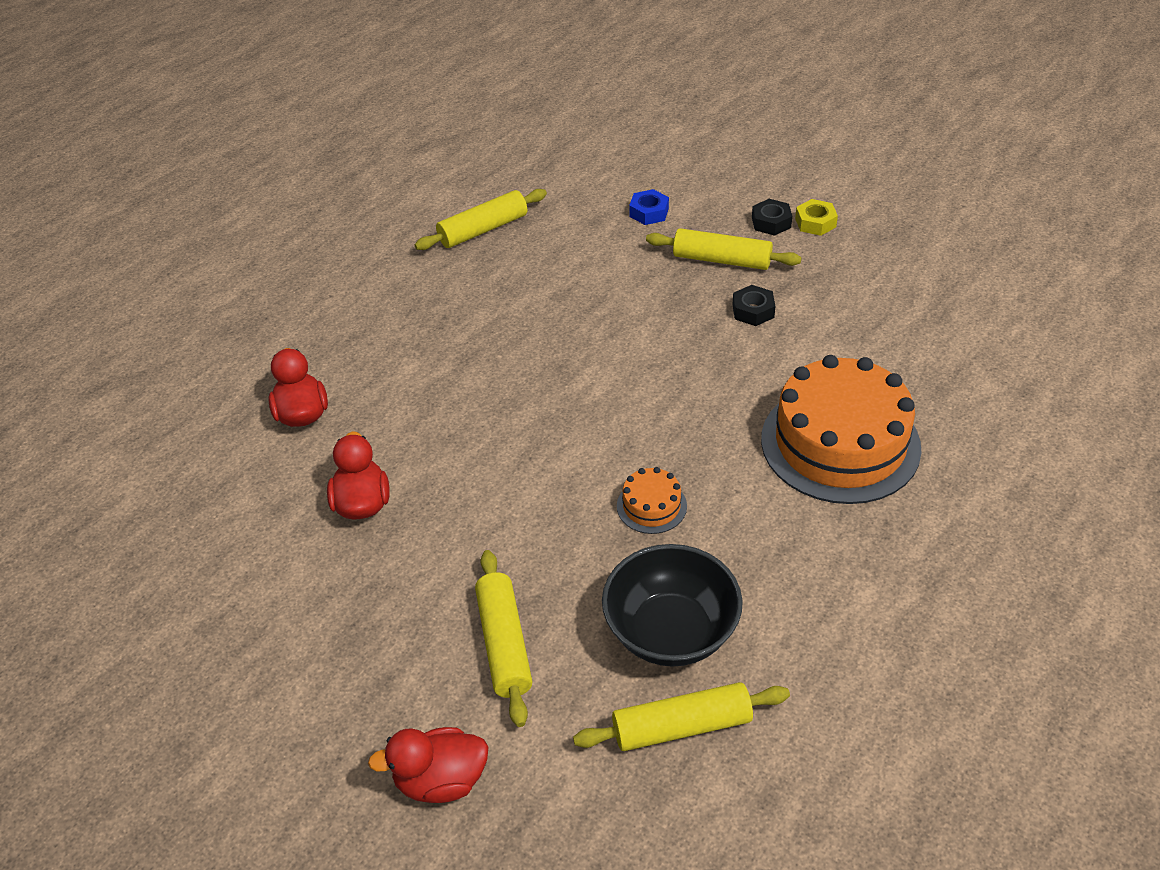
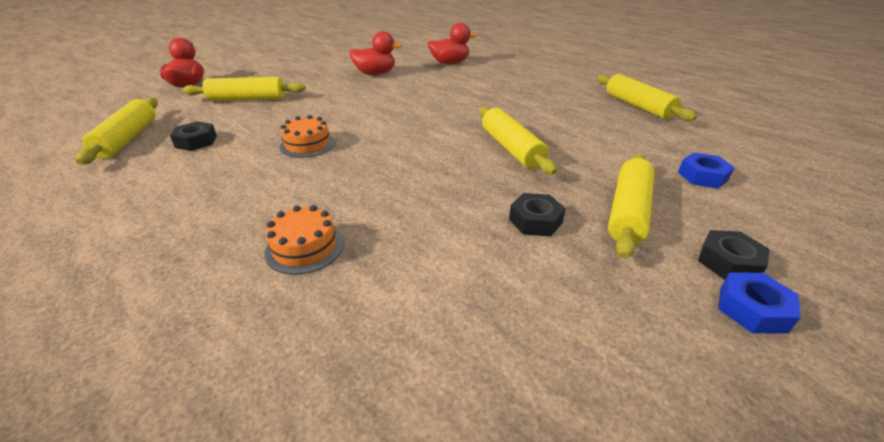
camera: 95 degrees right, 10 degrees down
(621, 329) = (511, 148): none -> yellow rolling pin
(671, 632) = (196, 141): black bowl -> black nut
(815, 222) = (752, 309): yellow nut -> blue nut
(840, 443) = (305, 247): orange cake -> orange cake, size x0.43

